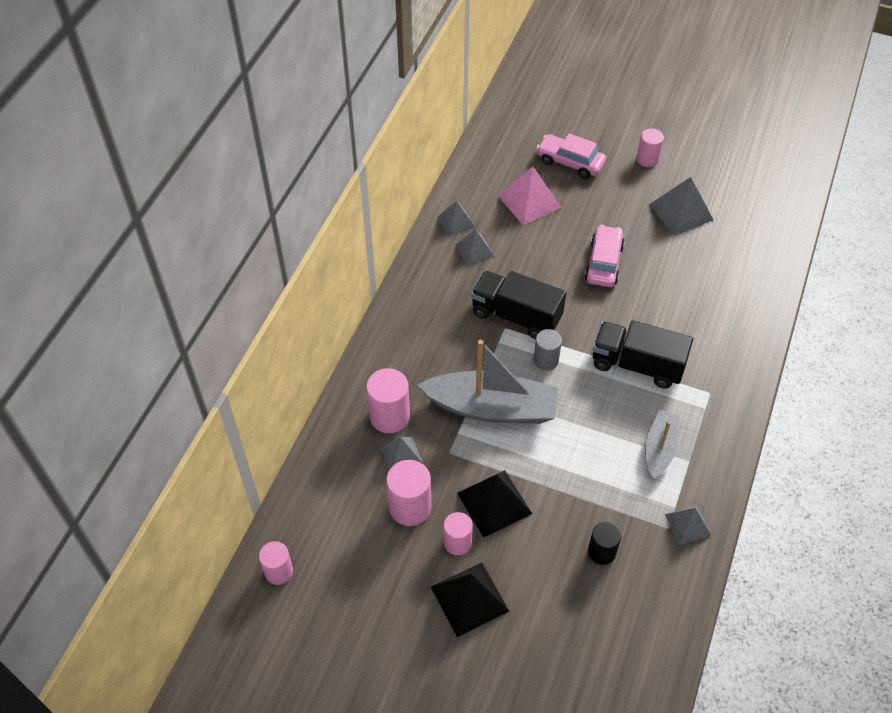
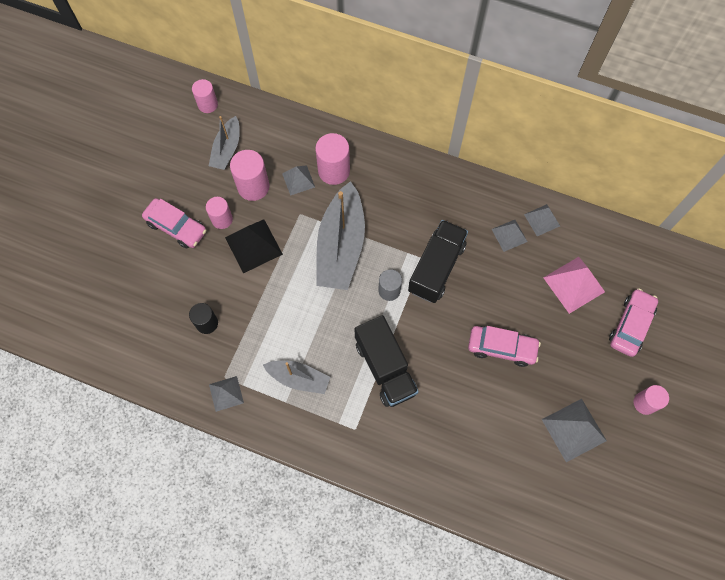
camera: 90 degrees right, 15 degrees up
(352, 542) = (227, 149): none -> grey boat
(469, 599) = (176, 227): black pyramid -> pink car
(637, 365) = (385, 368): black truck -> black truck turned 135 degrees clockwise

